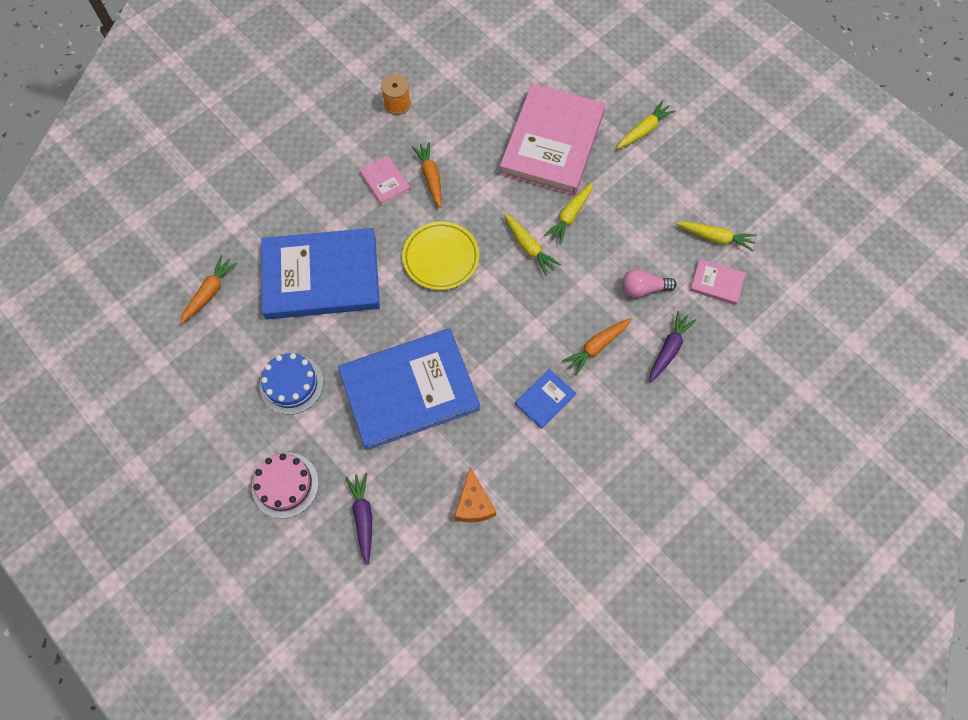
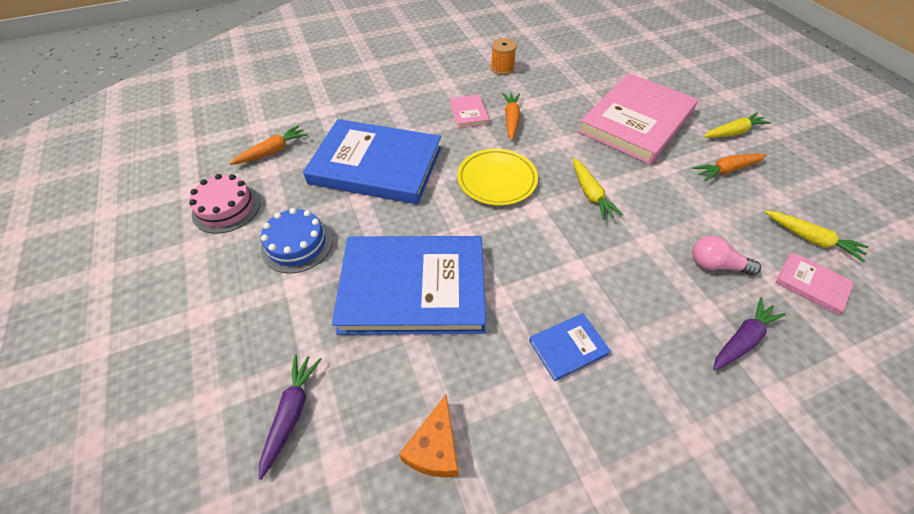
camera: 20 degrees right, 15 degrees down
(285, 485) = (229, 342): pink cake -> pink cake (226, 208)
(570, 216) = (641, 179): yellow carrot -> none
(596, 347) = (647, 309): orange carrot -> orange carrot (726, 170)

